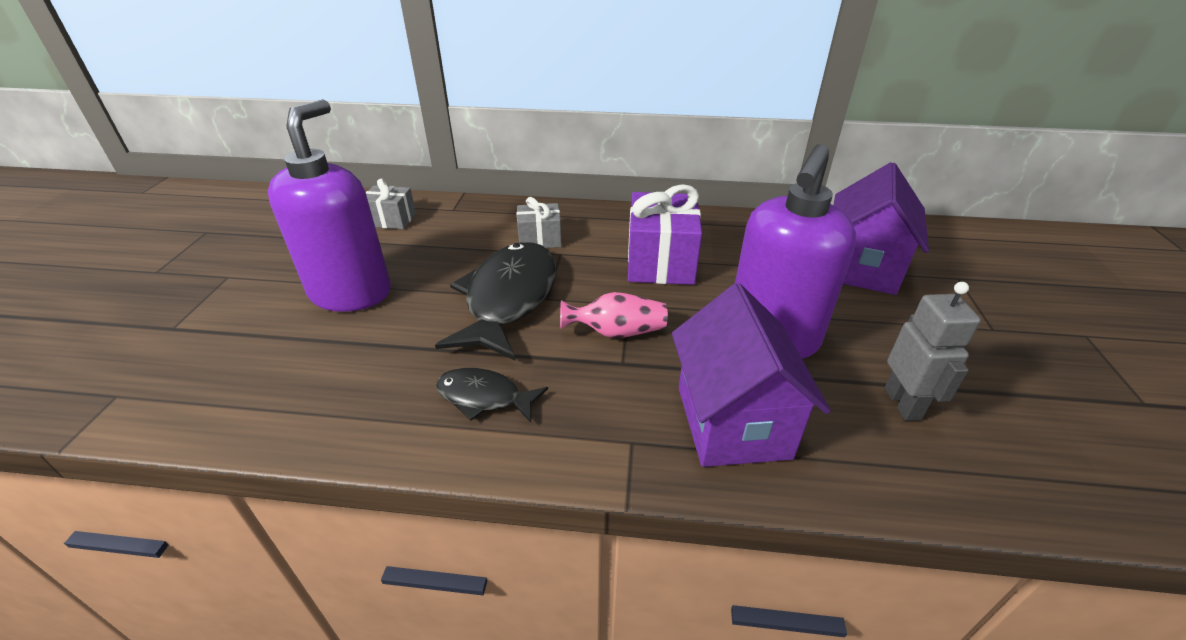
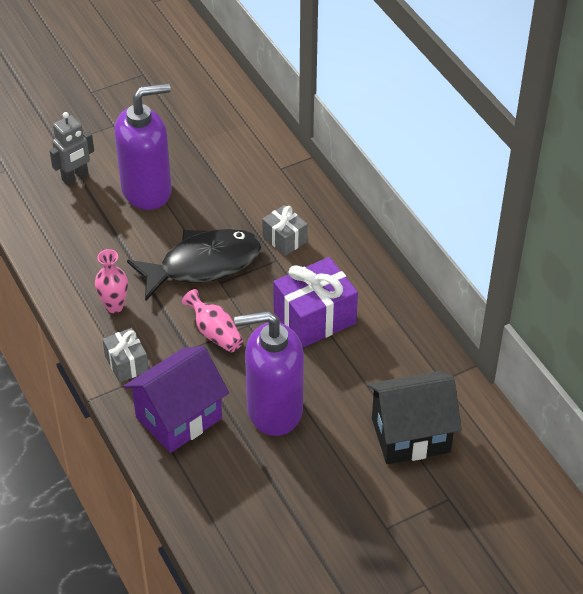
camera: 55 degrees right, 10 degrees up
(391, 220) = (237, 148): grey gift -> grey gift (126, 363)
(484, 397) = (114, 306): black fish -> pink vase
(861, 267) = (410, 435): purple house -> black house
(902, 404) = (257, 491): grey robot -> grey robot (75, 177)

